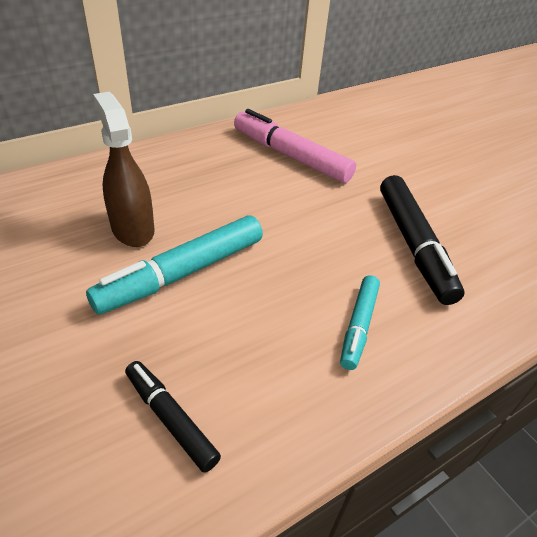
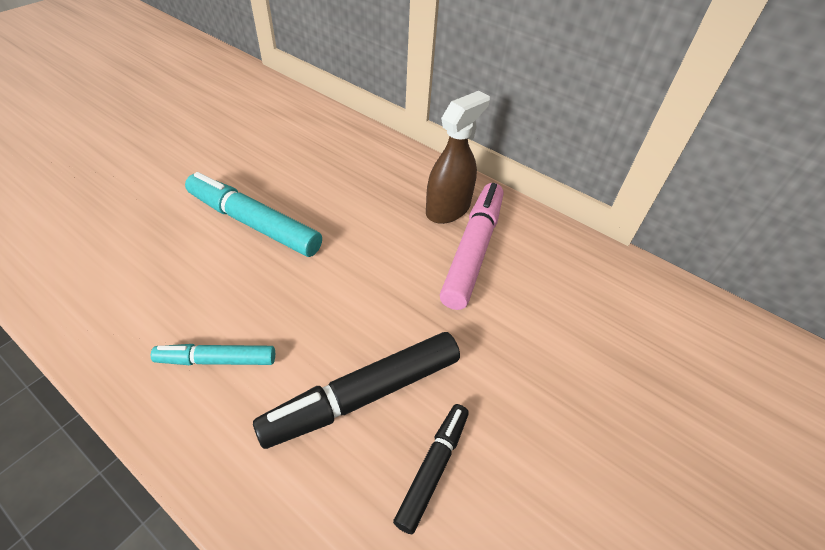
camera: 70 degrees right, 5 degrees up
(132, 229) = (298, 181): brown spray bottle -> brown spray bottle (448, 209)
(171, 419) = (103, 260): black marker -> black marker (432, 469)

